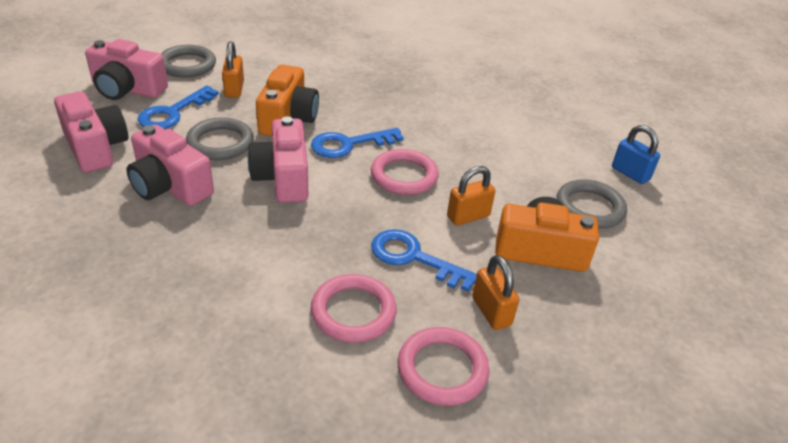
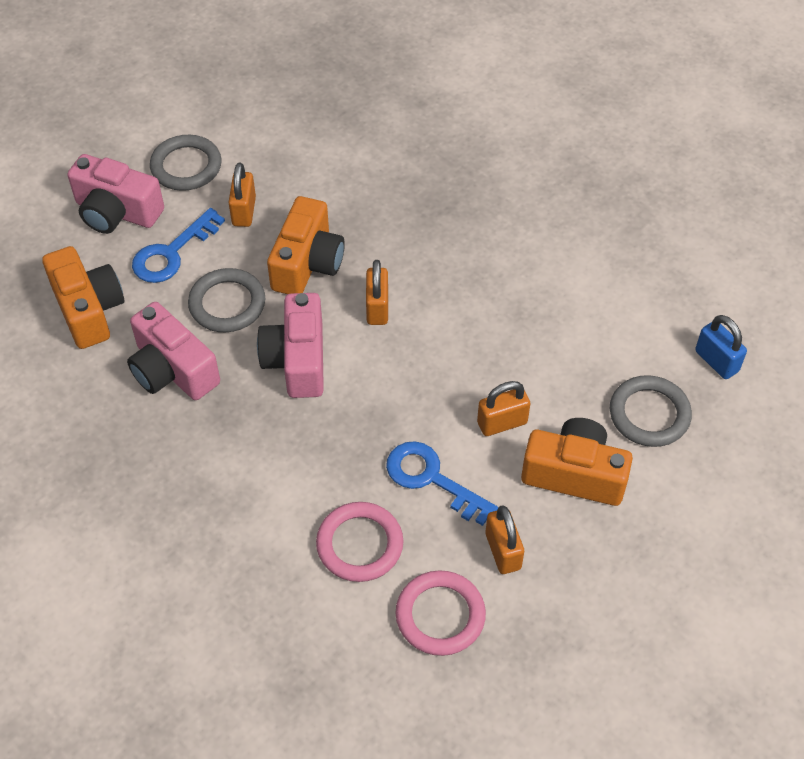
camera: 10 degrees right, 15 degrees up
(95, 147) = (88, 309): pink camera -> orange camera
(349, 144) = (377, 308): blue key -> orange padlock
(404, 176) = (437, 360): pink ring -> none

